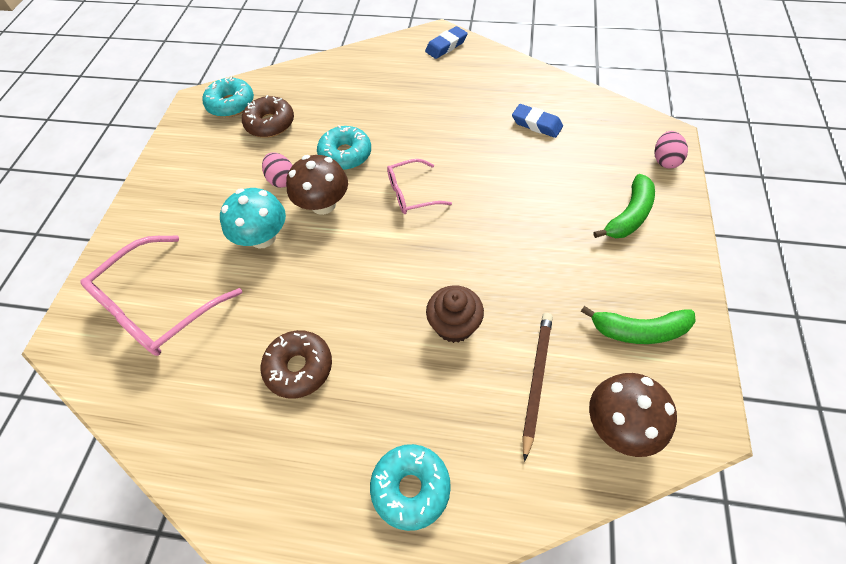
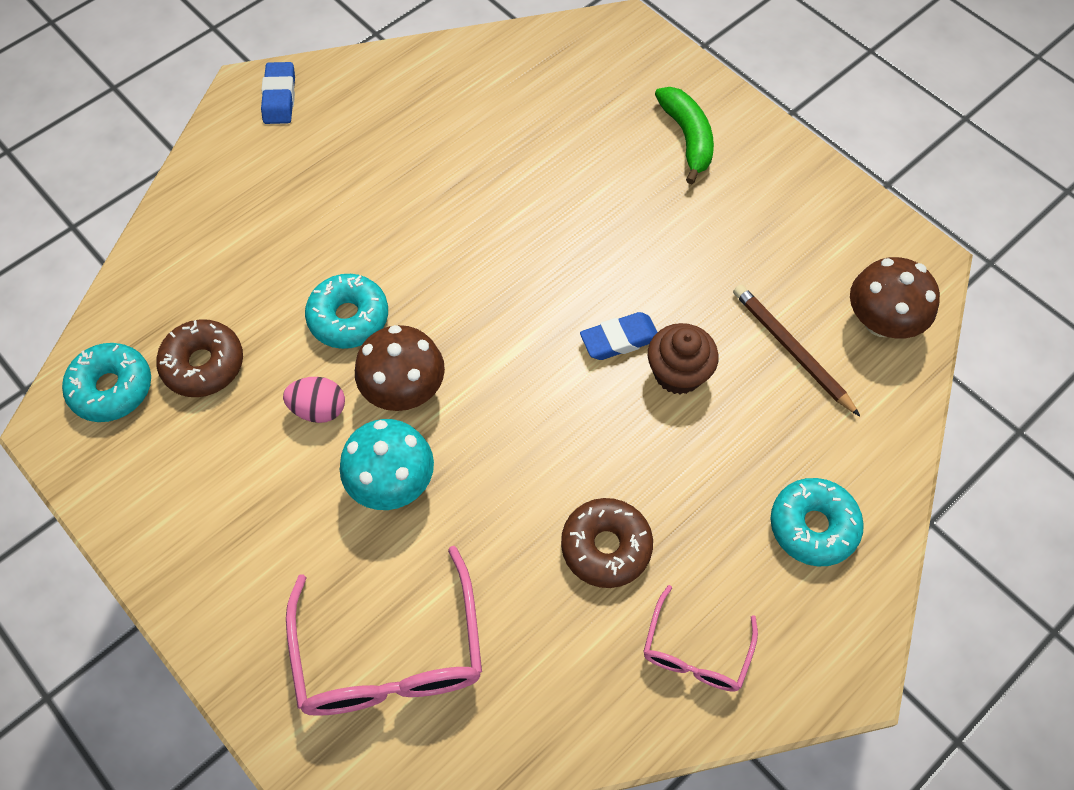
camera: 55 degrees left, 5 degrees up
(412, 193) = (477, 293): pink glasses -> pink glasses (696, 651)
(536, 124) = (497, 113): blue eraser -> blue eraser (619, 339)
(639, 330) = (809, 234): green banana -> none
(665, 160) = (653, 56): pink egg -> none

